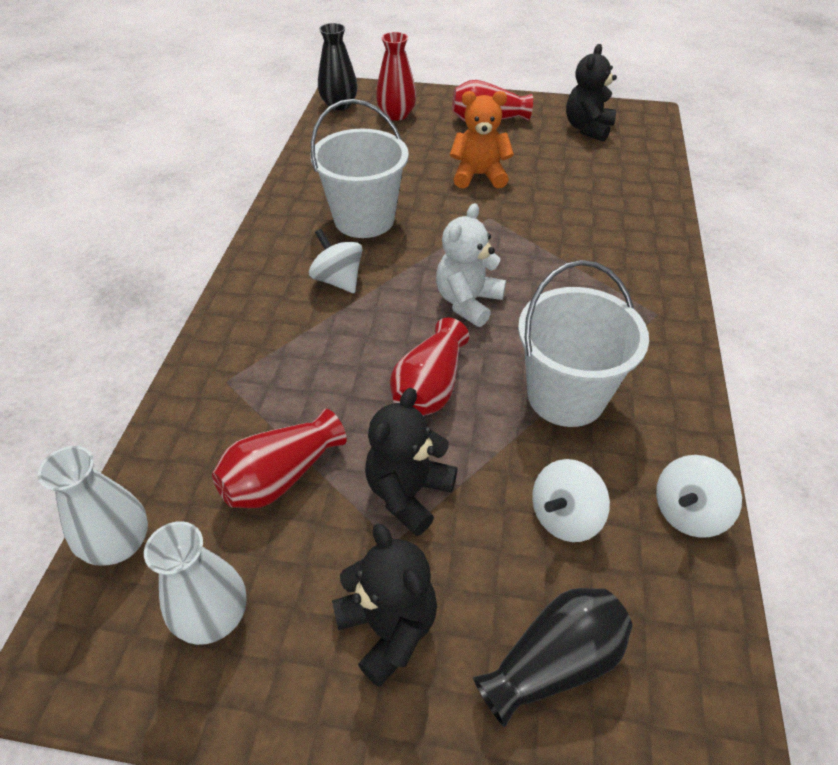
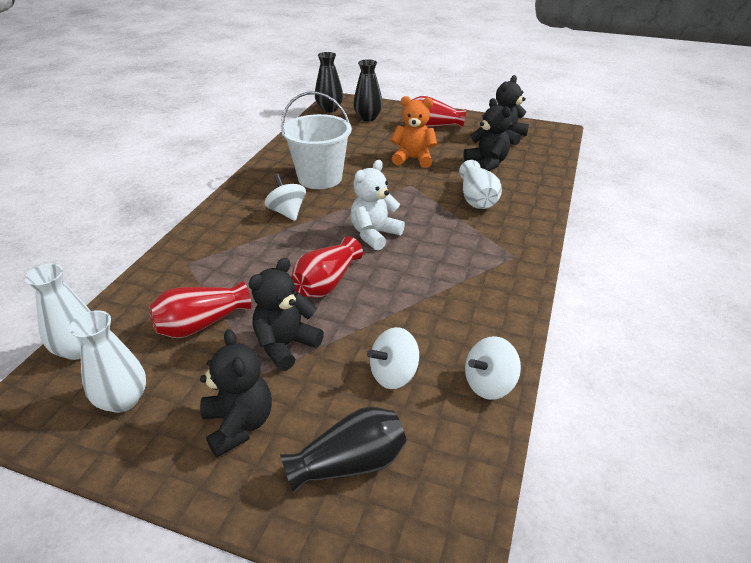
camera: 10 degrees right, 10 degrees down
(396, 115) = (368, 118): red vase -> black vase
(566, 396) = (424, 300): white bucket -> none
(576, 174) = (486, 164): none -> black teddy bear
(581, 230) = (477, 199): none -> white vase

